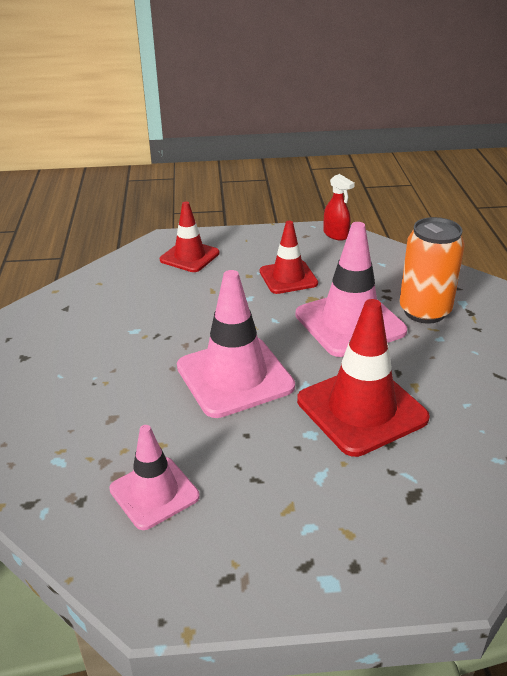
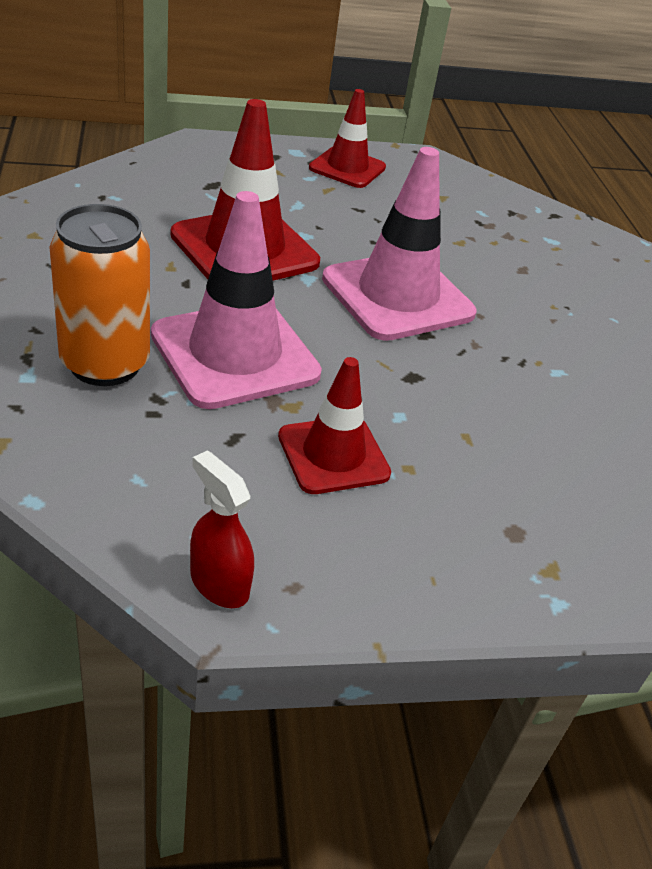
camera: 170 degrees right, 5 degrees up
(154, 493) = (449, 209): pink traffic cone -> none
(189, 256) = (540, 528): red traffic cone -> red traffic cone (347, 168)

